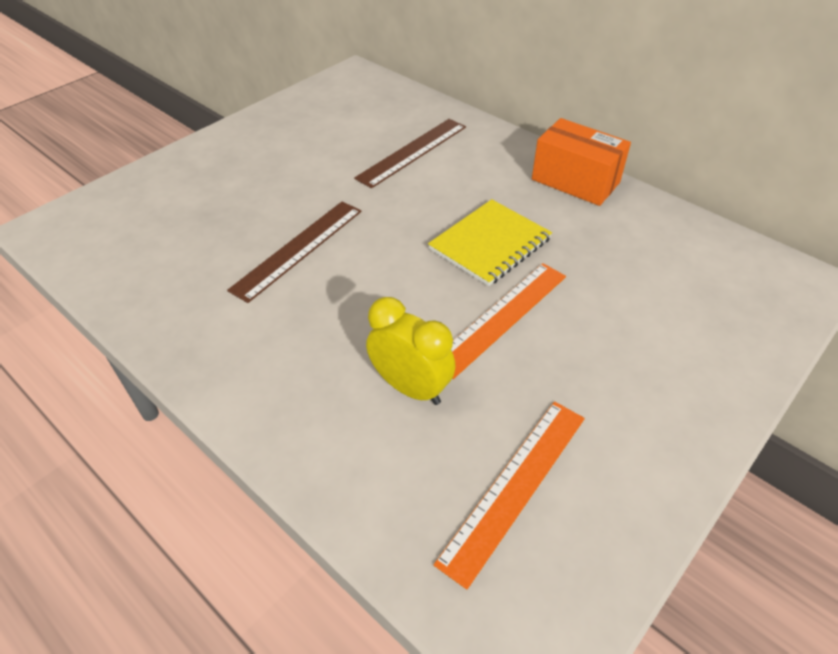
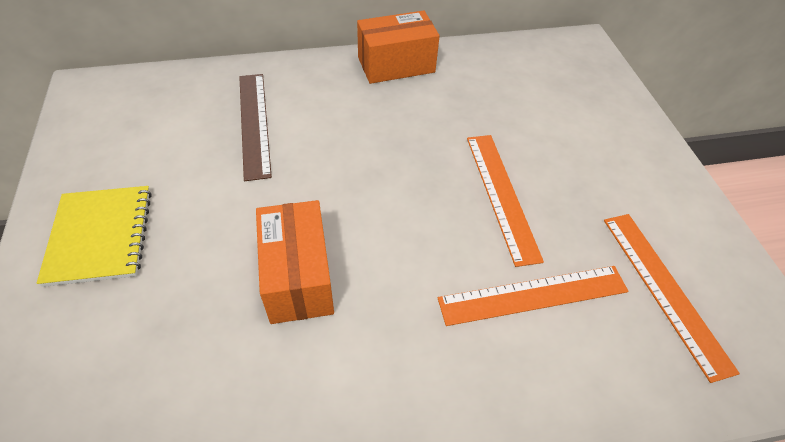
camera: 55 degrees left, 5 degrees up
(298, 249) = (298, 277): brown ruler -> orange box
(410, 387) = (533, 294): yellow clock -> orange ruler
(490, 244) = (418, 151): yellow notebook -> yellow notebook (100, 236)

